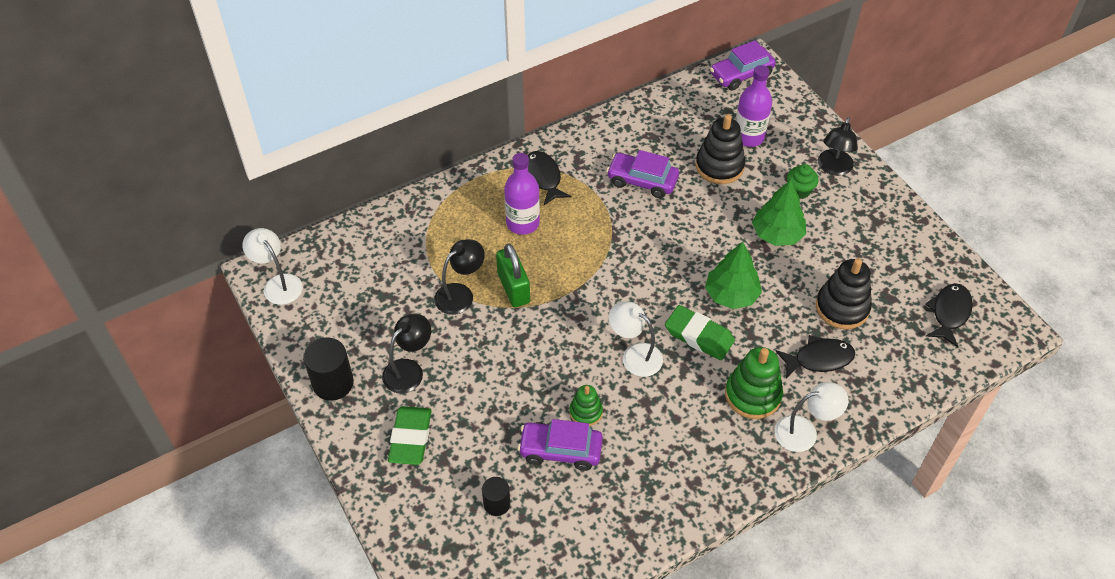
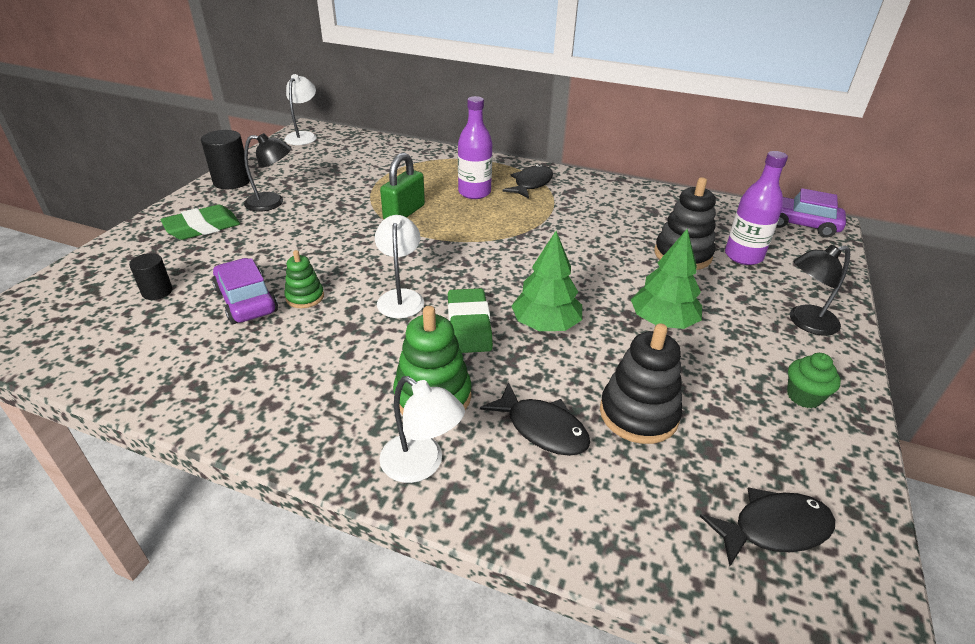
camera: 50 degrees right, 15 degrees down
(460, 294) = (371, 195): black lamp -> none
(642, 181) = (599, 224): purple car -> none
(799, 191) = (738, 312): green cupcake -> green cupcake (804, 396)

